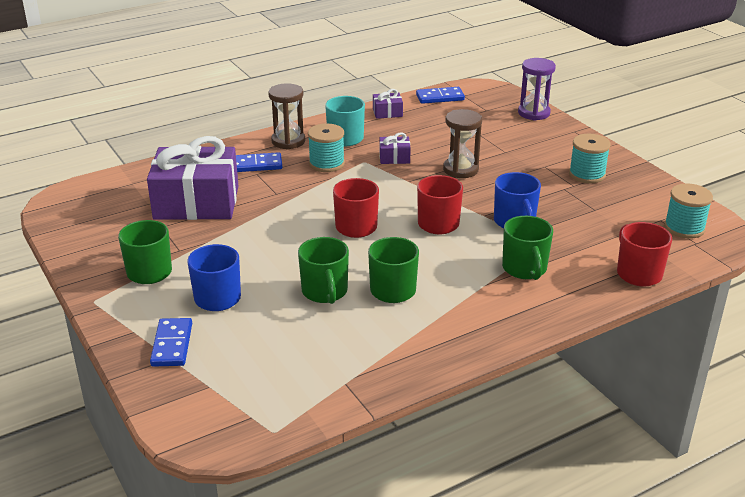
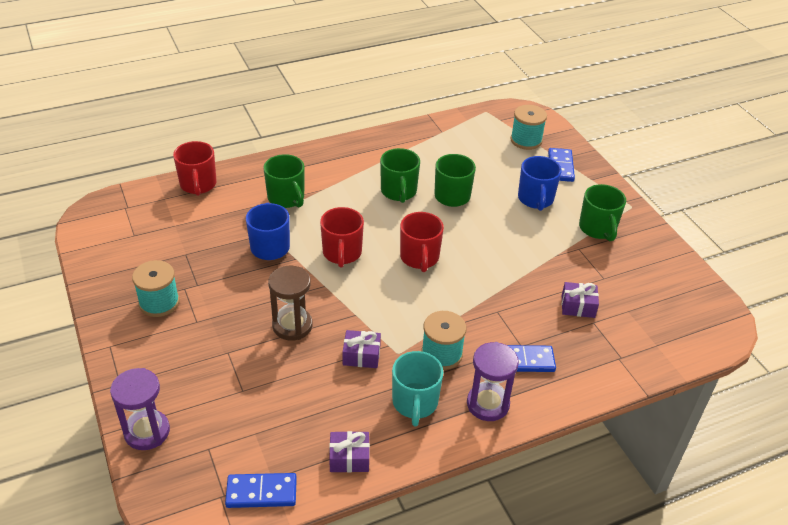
camera: 175 degrees left, 10 degrees up
(196, 202) = (578, 306): purple gift -> purple gift, size x0.41
(288, 141) = (488, 404): brown hourglass -> purple hourglass
(524, 269) = (286, 198): green mug -> green mug turned 150 degrees clockwise
(684, 228) = (120, 223): turquoise spool -> turquoise spool (526, 140)

